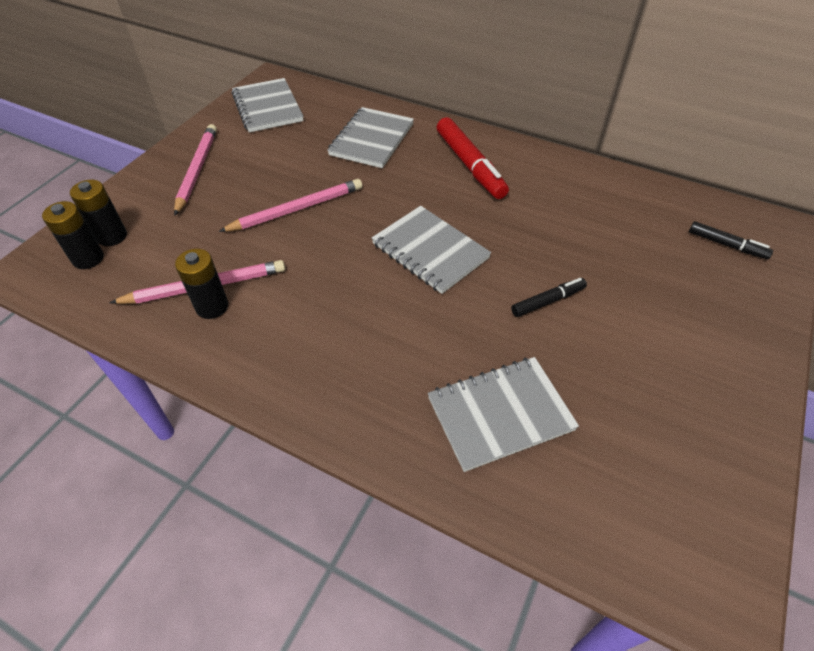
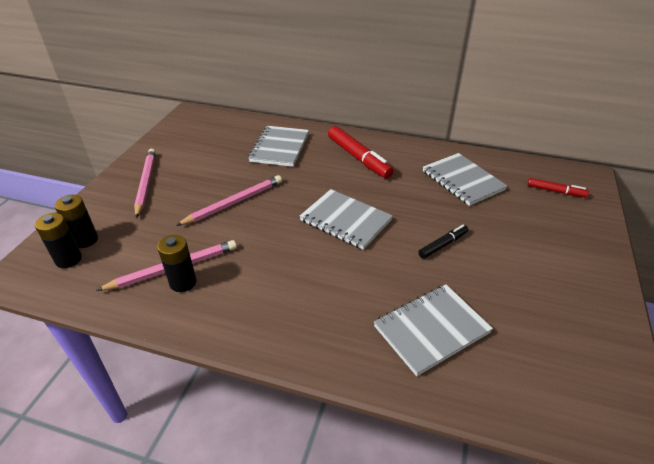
camera: 10 degrees left, 10 degrees down
(267, 107) = (192, 133): grey notebook -> grey notebook (462, 180)
(726, 245) = (555, 191): black marker -> red marker

